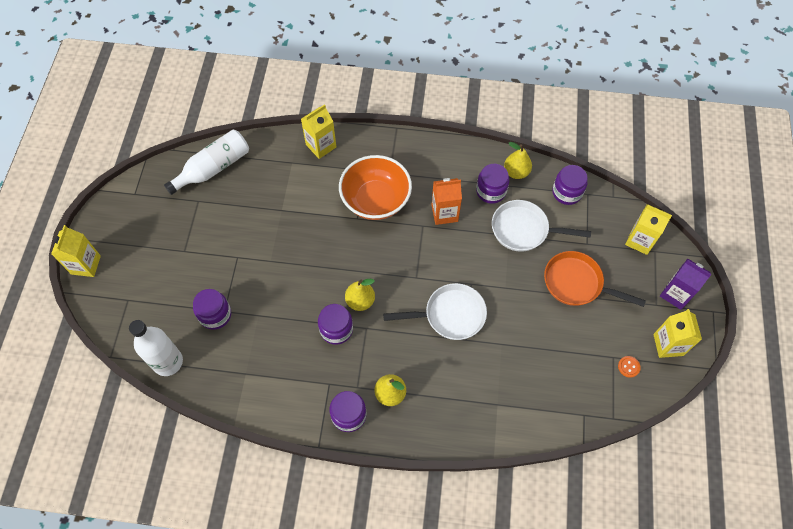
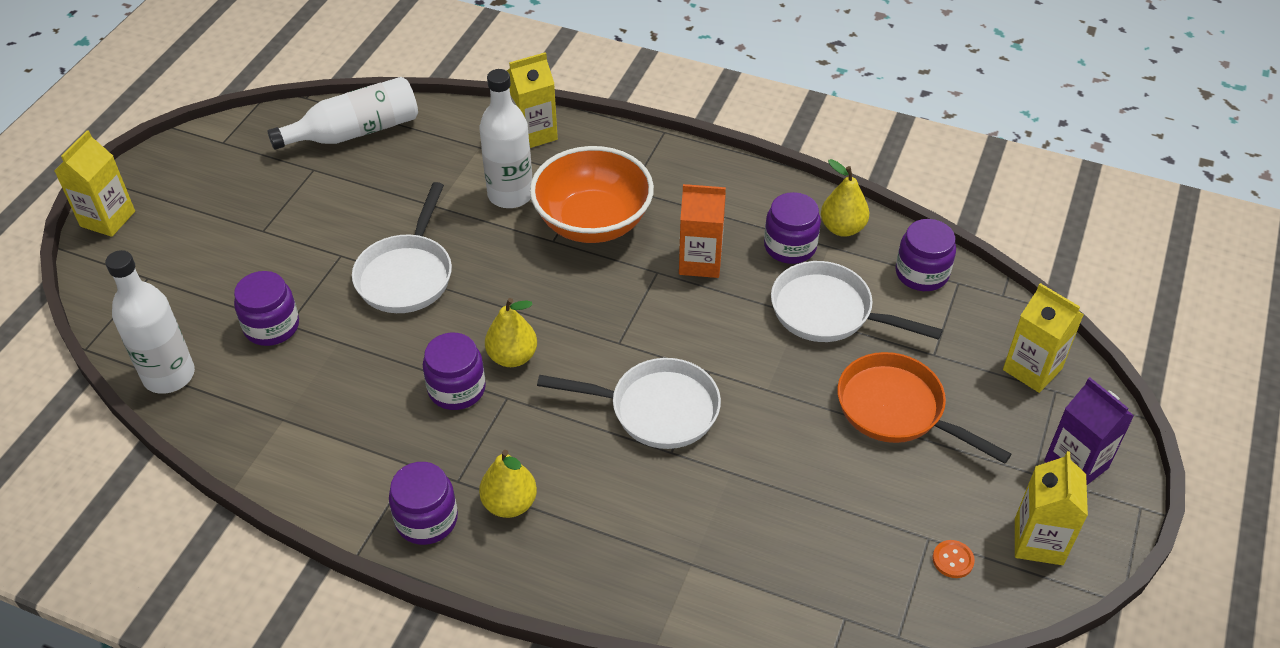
camera: 15 degrees right, 15 degrees down
(281, 261) = (407, 275): none -> white pan
(322, 192) = (510, 195): none -> white bottle

